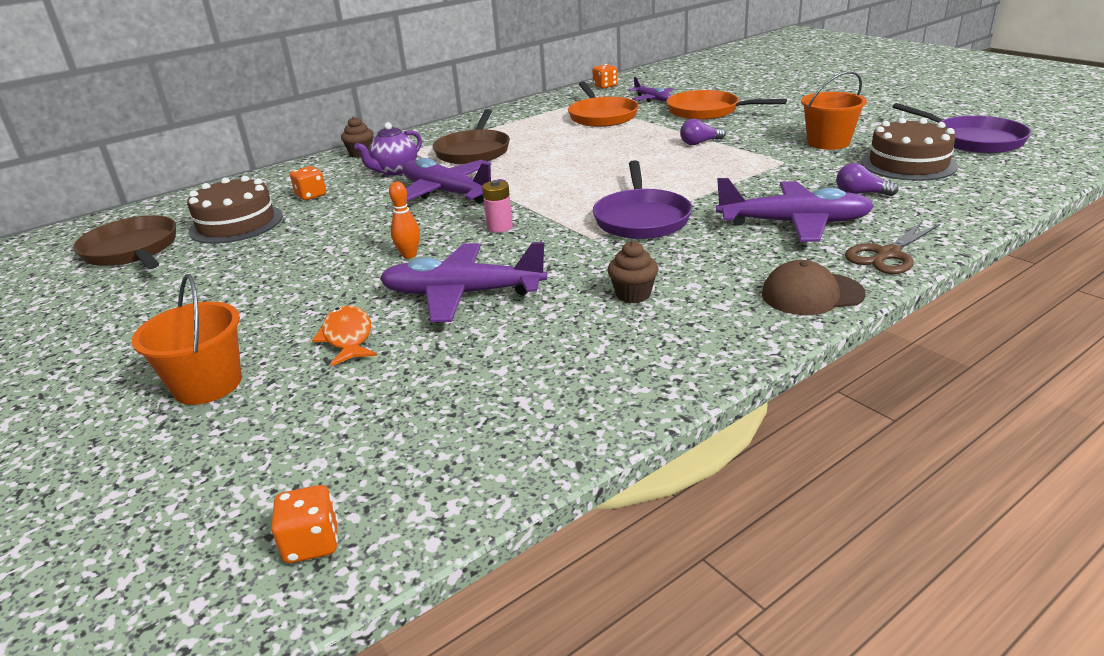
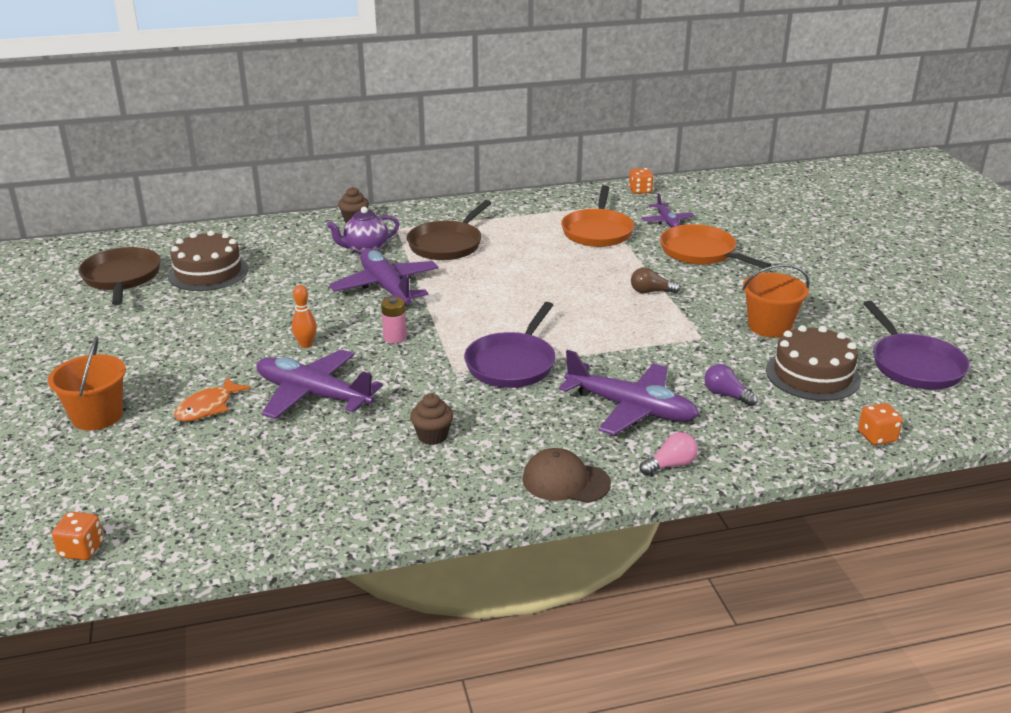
camera: 20 degrees right, 0 degrees up
(311, 196) = (282, 258): orange dice -> orange dice (877, 437)
(348, 337) = (208, 407): orange fish -> orange fish turned 150 degrees counterclockwise
(700, 143) = (651, 292): purple light bulb -> brown light bulb
(887, 255) = (670, 465): brown scissors -> pink light bulb

